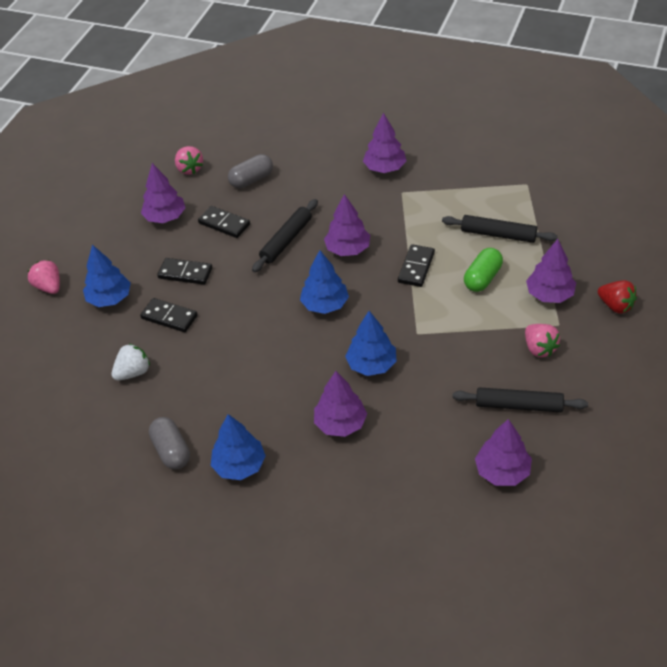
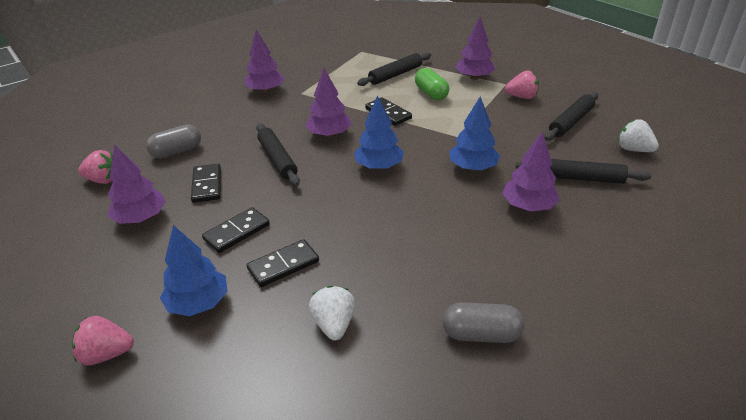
camera: 60 degrees left, 10 degrees down
(224, 224) = (207, 185): black domino -> black domino turned 75 degrees counterclockwise
(239, 466) = (538, 288): blue tree -> none
(251, 180) = (177, 151): grey capsule -> grey capsule turned 60 degrees clockwise
(413, 445) = (580, 178): none -> black rolling pin
(502, 471) = (633, 149): purple tree -> white strawberry
(616, 306) = (507, 62): red strawberry -> none

